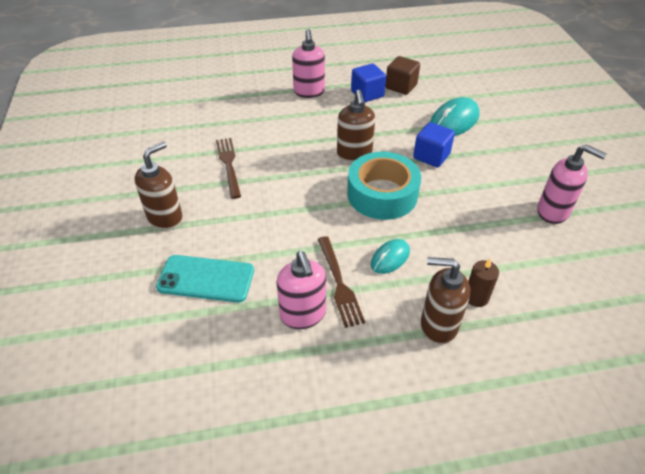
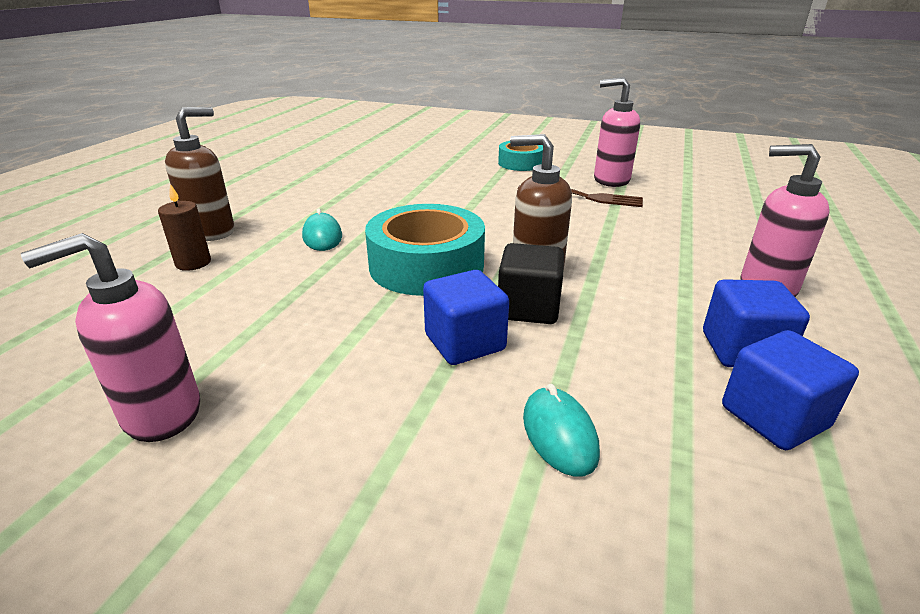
camera: 120 degrees right, 15 degrees down
(165, 218) = (520, 163): brown soap dispenser -> turquoise tape
(206, 279) = (424, 165): turquoise phone -> none
(303, 315) = (330, 186): pink soap dispenser -> pink soap dispenser (610, 180)
(339, 284) = (335, 206): brown fork -> none
(389, 148) = (528, 308): none -> black cube
(401, 86) = (774, 417): brown cube -> blue cube
(454, 121) = (559, 434): turquoise mouse -> turquoise mouse, size x0.60

